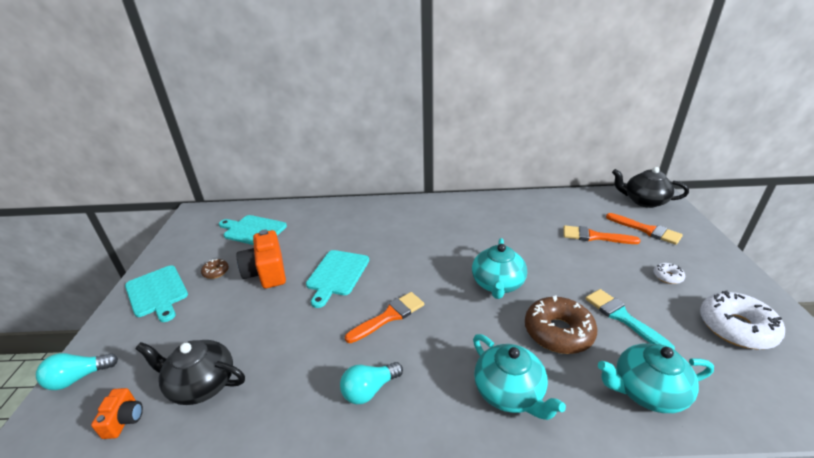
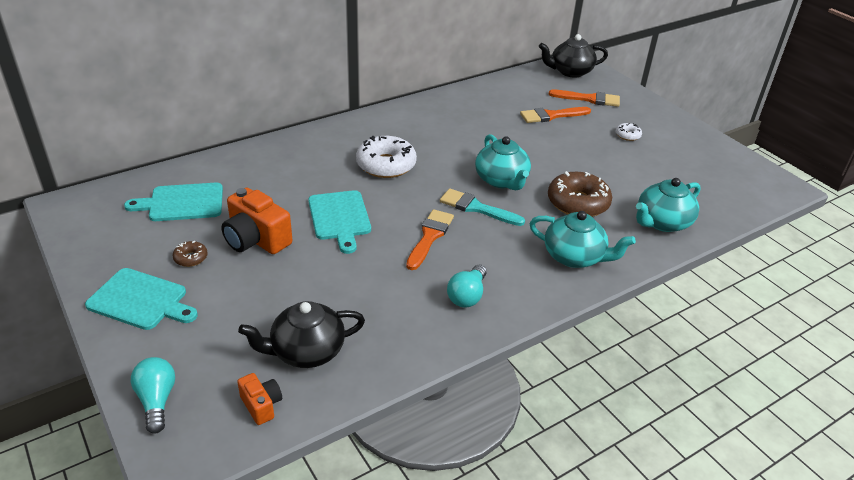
camera: 35 degrees left, 5 degrees up
(78, 378) = (157, 400): turquoise light bulb -> turquoise light bulb turned 135 degrees clockwise
(622, 317) = (616, 177): turquoise brush -> turquoise brush (476, 208)
(736, 327) = (692, 160): white donut -> white donut (386, 165)

